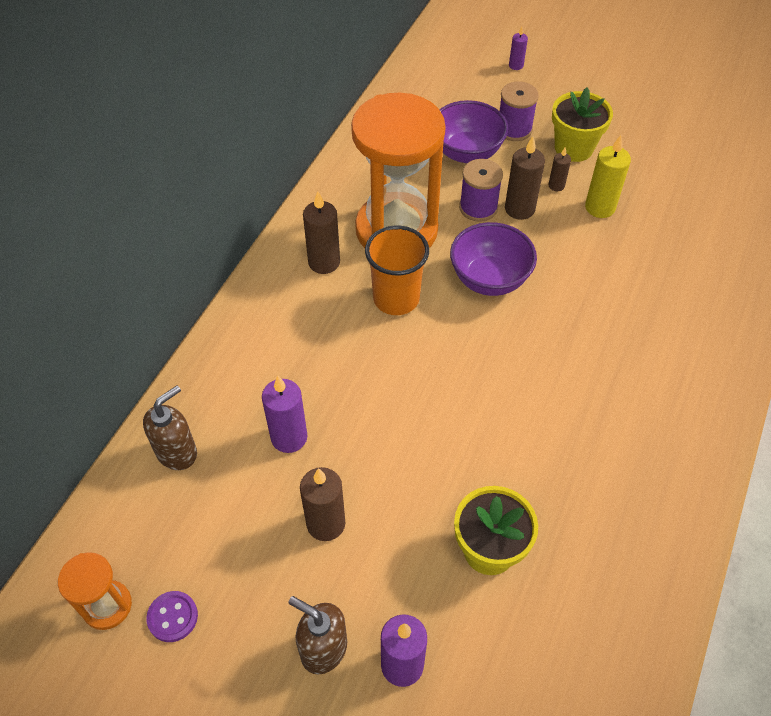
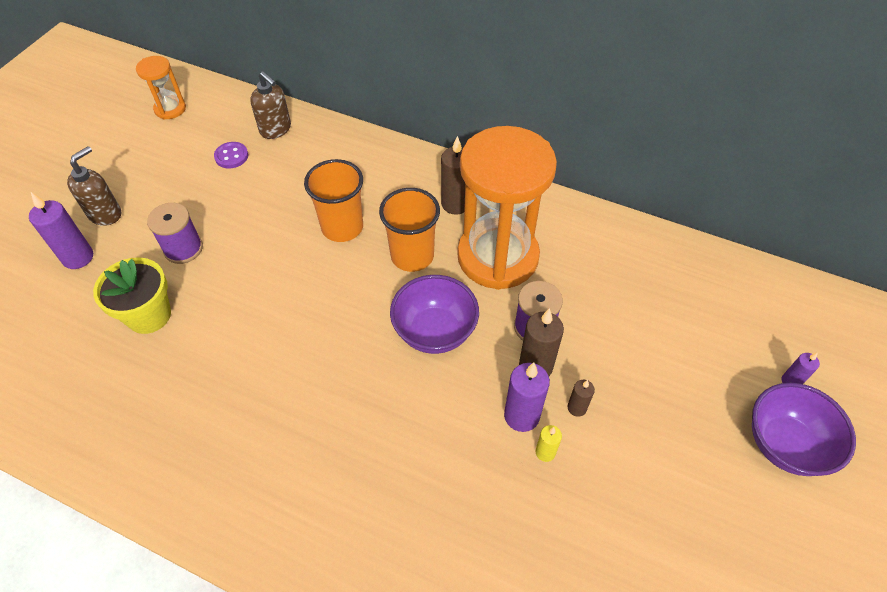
camera: 90 degrees right, 0 degrees up
(172, 617) = (153, 138): purple button -> purple button (231, 156)
(289, 437) = (277, 189): purple candle -> purple candle (521, 416)
(326, 523) = (199, 212): brown candle -> none
(355, 363) = (342, 227): none -> orange cup
(467, 152) = (618, 320): purple bowl -> purple bowl (785, 444)
(514, 129) = (667, 370): purple spool -> purple spool (183, 248)
(573, 148) = (645, 434): yellow flower pot -> none
(600, 207) = (545, 452): yellow candle -> yellow candle, size x0.55

